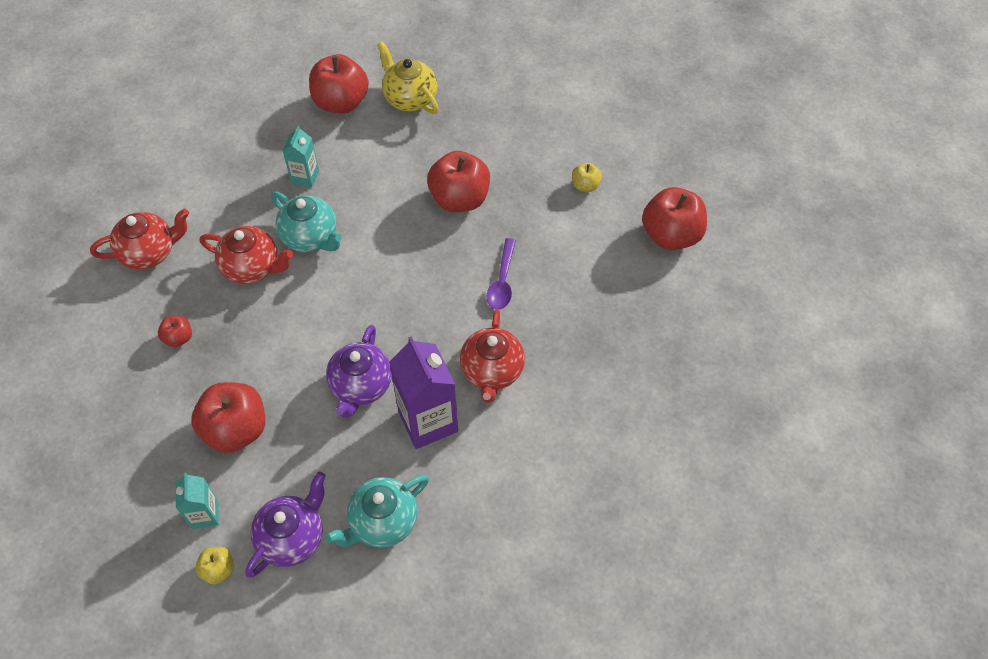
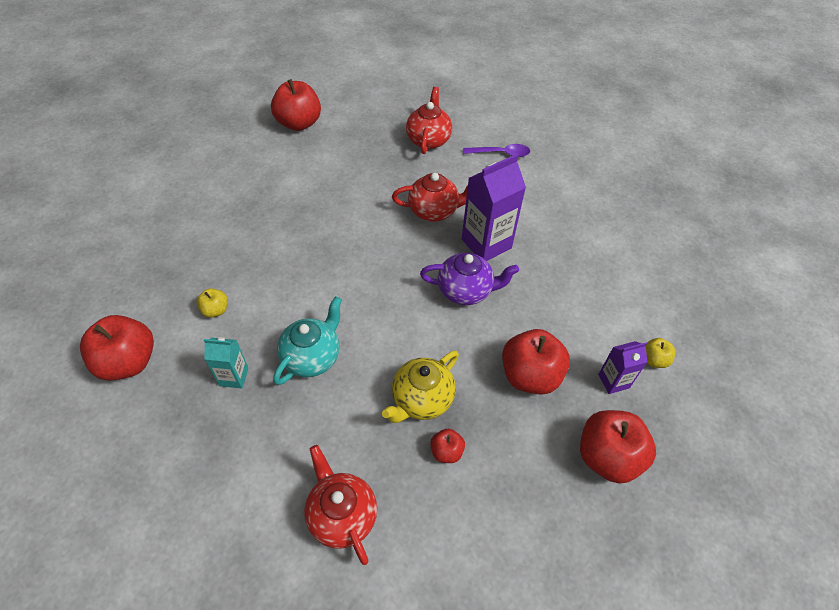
camera: 100 degrees left, 5 degrees down
(205, 514) = (613, 381): turquoise carton -> purple carton
(252, 267) = (353, 402): red teapot -> red teapot (428, 140)
(292, 537) = (608, 314): purple teapot -> none
(382, 522) = (575, 260): turquoise teapot -> none
(410, 98) = (132, 301): yellow teapot -> yellow teapot (421, 400)
(459, 199) = (264, 248): red apple -> red apple (607, 457)
(502, 281) = (350, 212): purple spoon -> purple spoon (501, 153)
(585, 185) = (250, 170): yellow apple -> yellow apple (215, 310)

